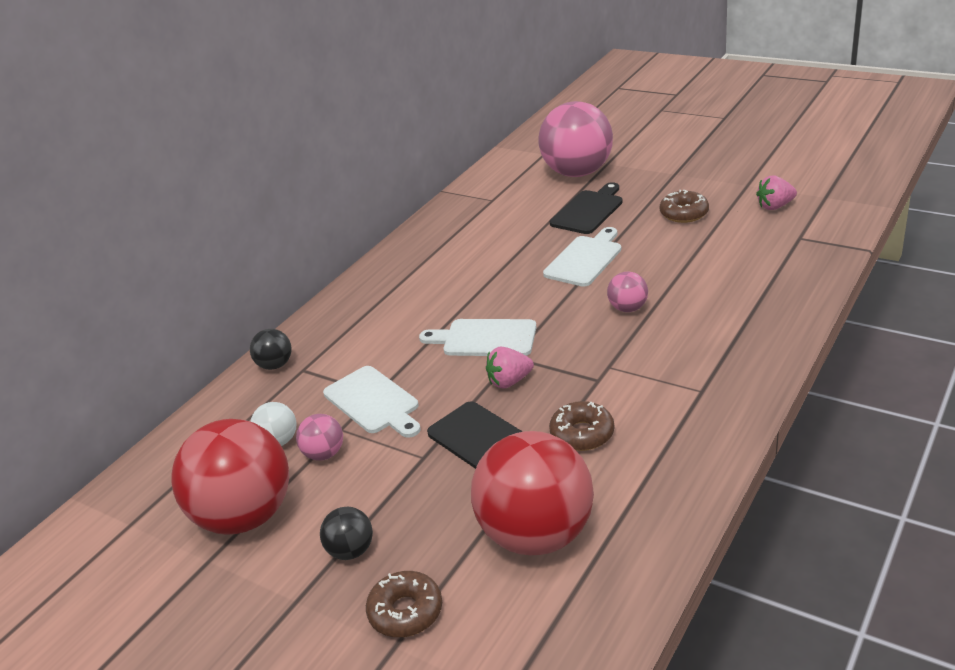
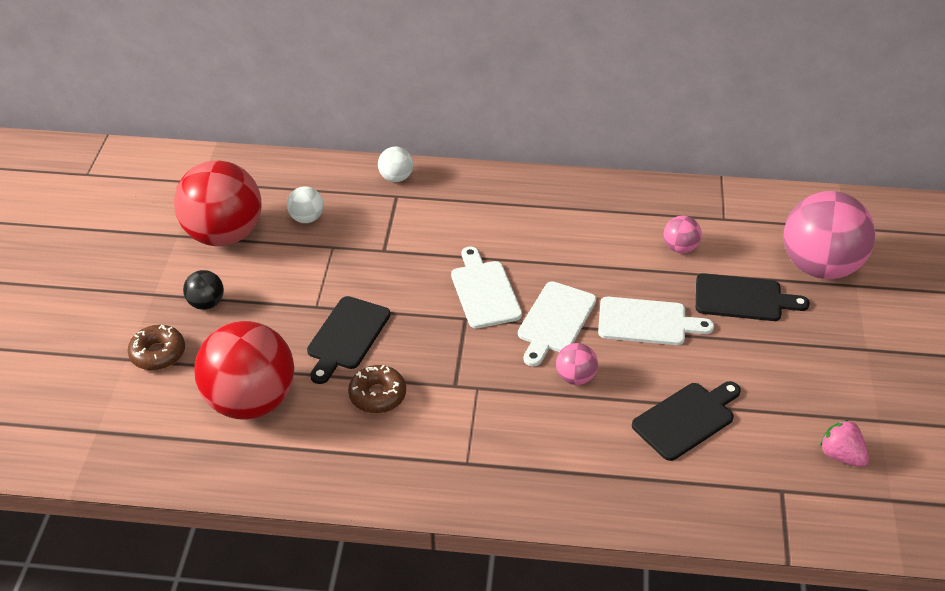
camera: 60 degrees right, 10 degrees up
(275, 365) = (396, 178): black ball -> white ball
(324, 454) = (301, 249): pink ball -> pink ball (680, 248)
(374, 402) = (371, 253): white cutting board -> white cutting board (555, 321)
(509, 381) = (429, 327): pink strawberry -> none
(684, 213) = (780, 378): brown donut -> none
(705, 263) = (686, 419): none -> black cutting board

